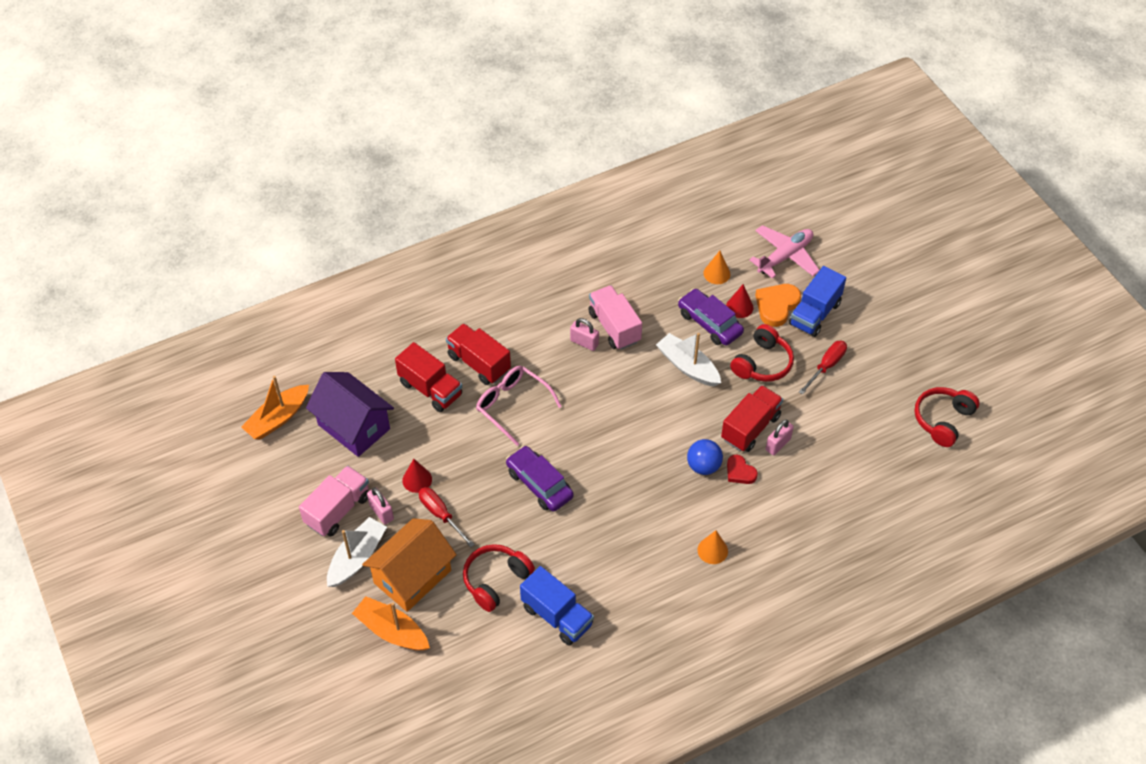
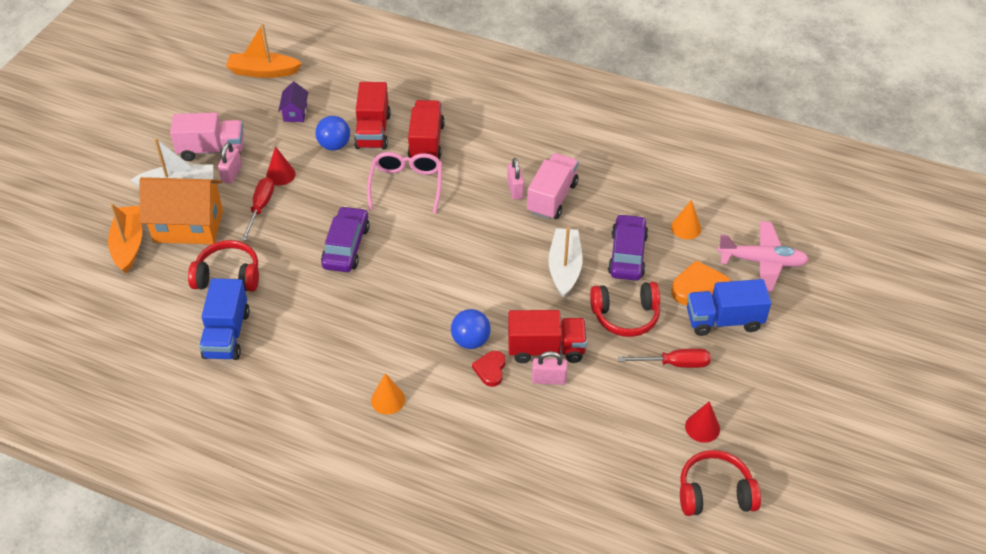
camera: 50 degrees right, 5 degrees down
(354, 427) = (295, 113): purple house -> purple house, size x0.47
(420, 424) = (334, 145): none -> blue ball
(739, 307) = (668, 264): red cone -> red cone (702, 427)

